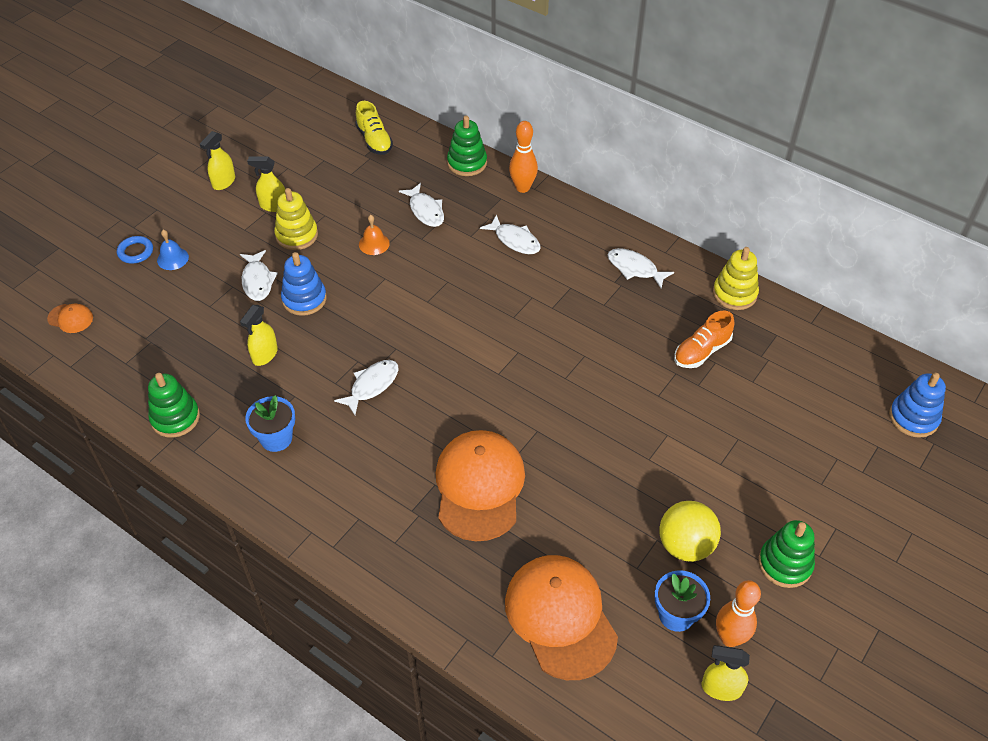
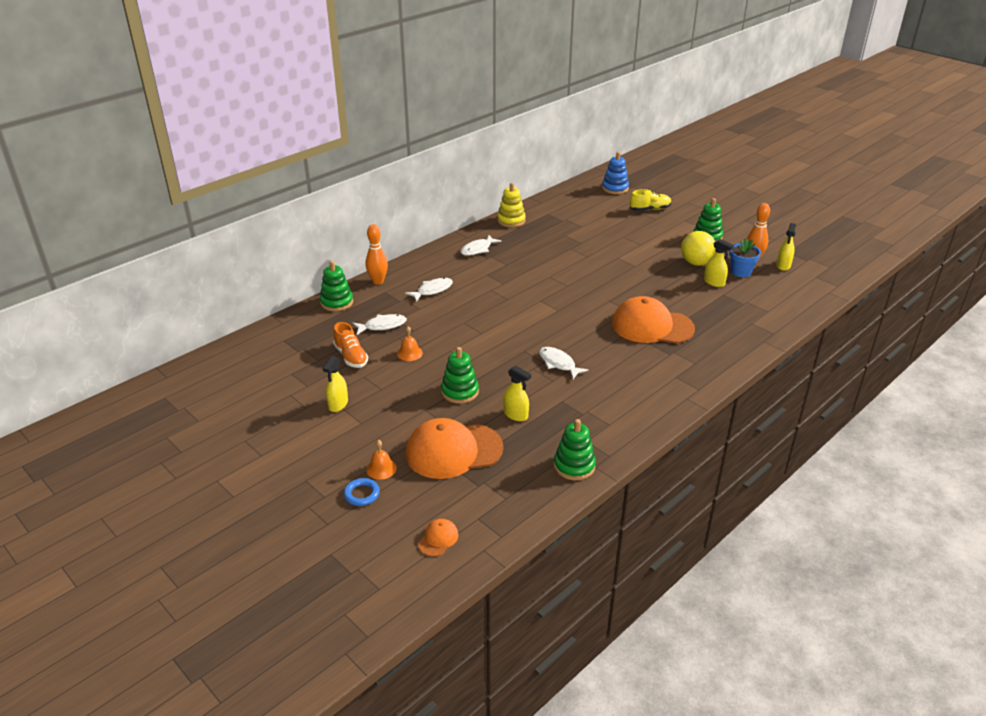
camera: 80 degrees left, 15 degrees down
(172, 258) = (381, 468): blue bell -> orange bell
(223, 182) = (289, 434): yellow spray bottle -> yellow spray bottle (714, 282)
(257, 281) = (430, 416): white fish -> none
(276, 438) = (602, 411): blue flower pot -> none
(297, 235) = (382, 393): yellow stacking toy -> none
(304, 299) = (460, 392): blue stacking toy -> green stacking toy
(374, 140) = (281, 345): yellow shoe -> yellow shoe (650, 209)
(560, 617) = (746, 307): orange cap -> orange cap (453, 451)
(701, 351) = (555, 238): orange shoe -> orange shoe (351, 357)

